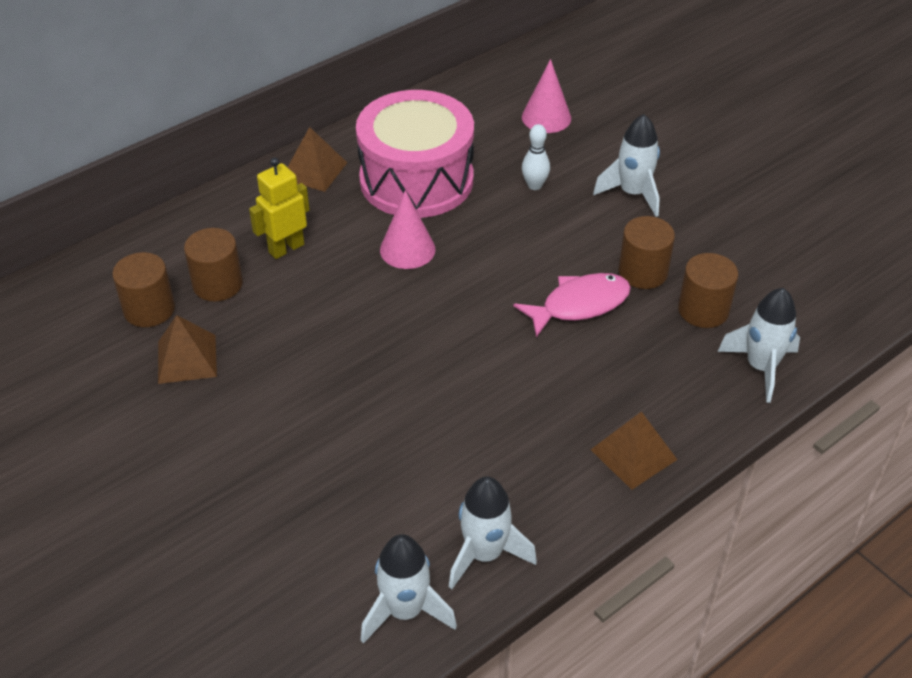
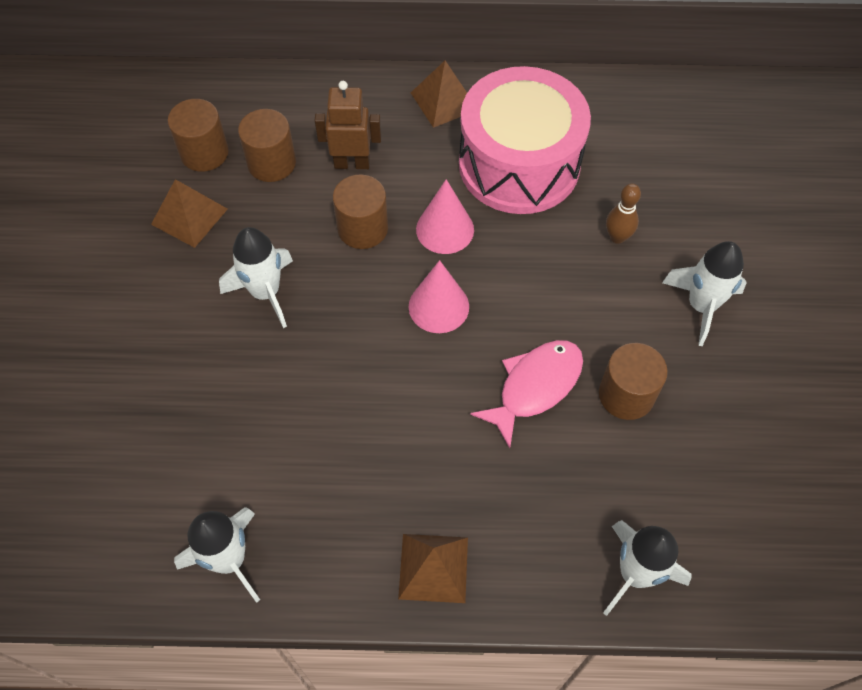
camera: 40 degrees right, 15 degrees up
(286, 248) = (352, 163): yellow robot -> brown robot
(405, 611) = (129, 559): white rocket -> white rocket (265, 292)
(534, 185) = (617, 237): white bowling pin -> brown bowling pin
(546, 117) = (700, 171): pink cone -> pink cone (438, 306)
(579, 305) = (535, 387): pink fish -> pink fish turned 60 degrees counterclockwise
(703, 310) = (642, 474): brown cylinder -> brown cylinder (362, 228)

